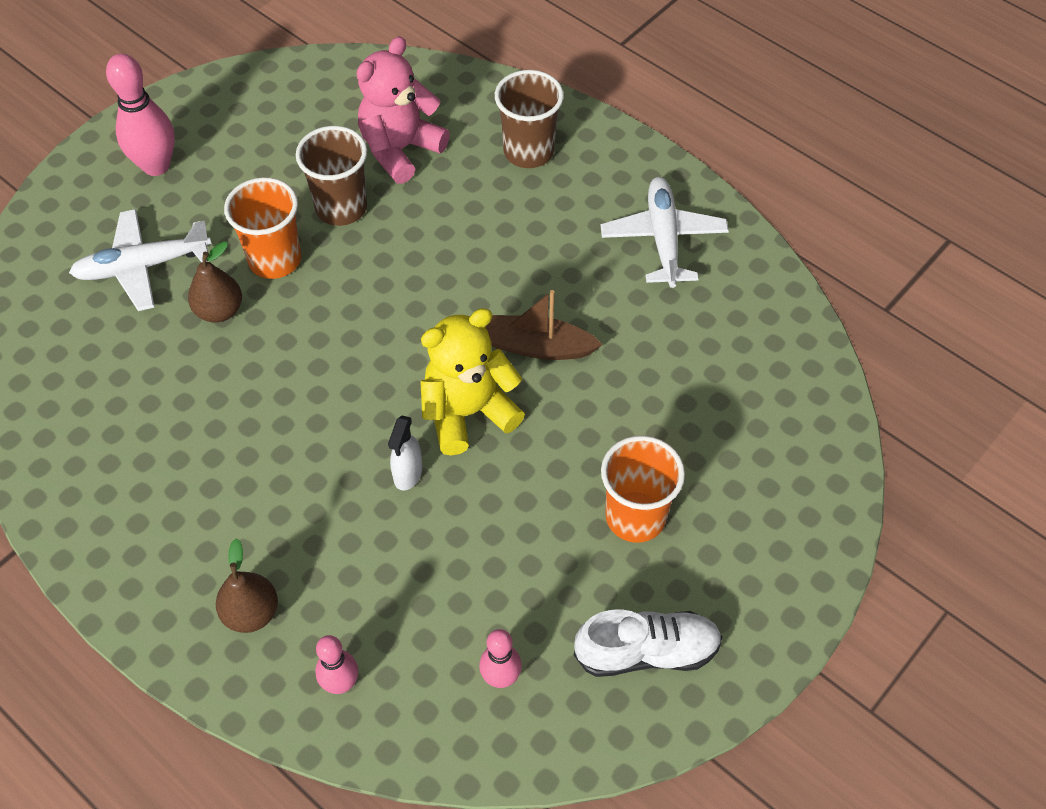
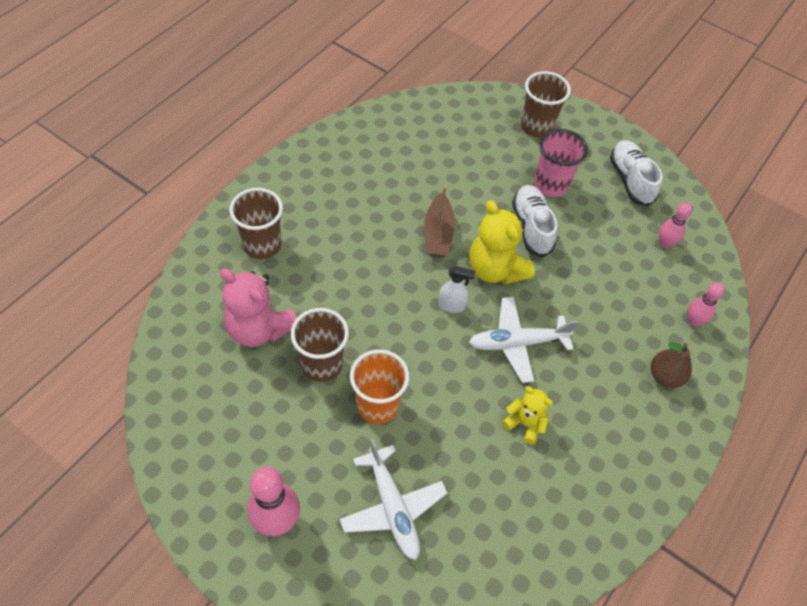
camera: 100 degrees left, 0 degrees up
(216, 415) = (524, 423): none -> yellow teddy bear
(219, 310) = (431, 437): brown pear -> none
(407, 474) = (547, 299): white spray bottle -> white spray bottle (452, 305)
(545, 473) = (531, 227): none -> white shoe
(635, 517) = (551, 184): orange cup -> pink cup
(663, 238) = (342, 169): white plane -> white plane (517, 343)
(771, 516) = (537, 126): none -> brown cup

